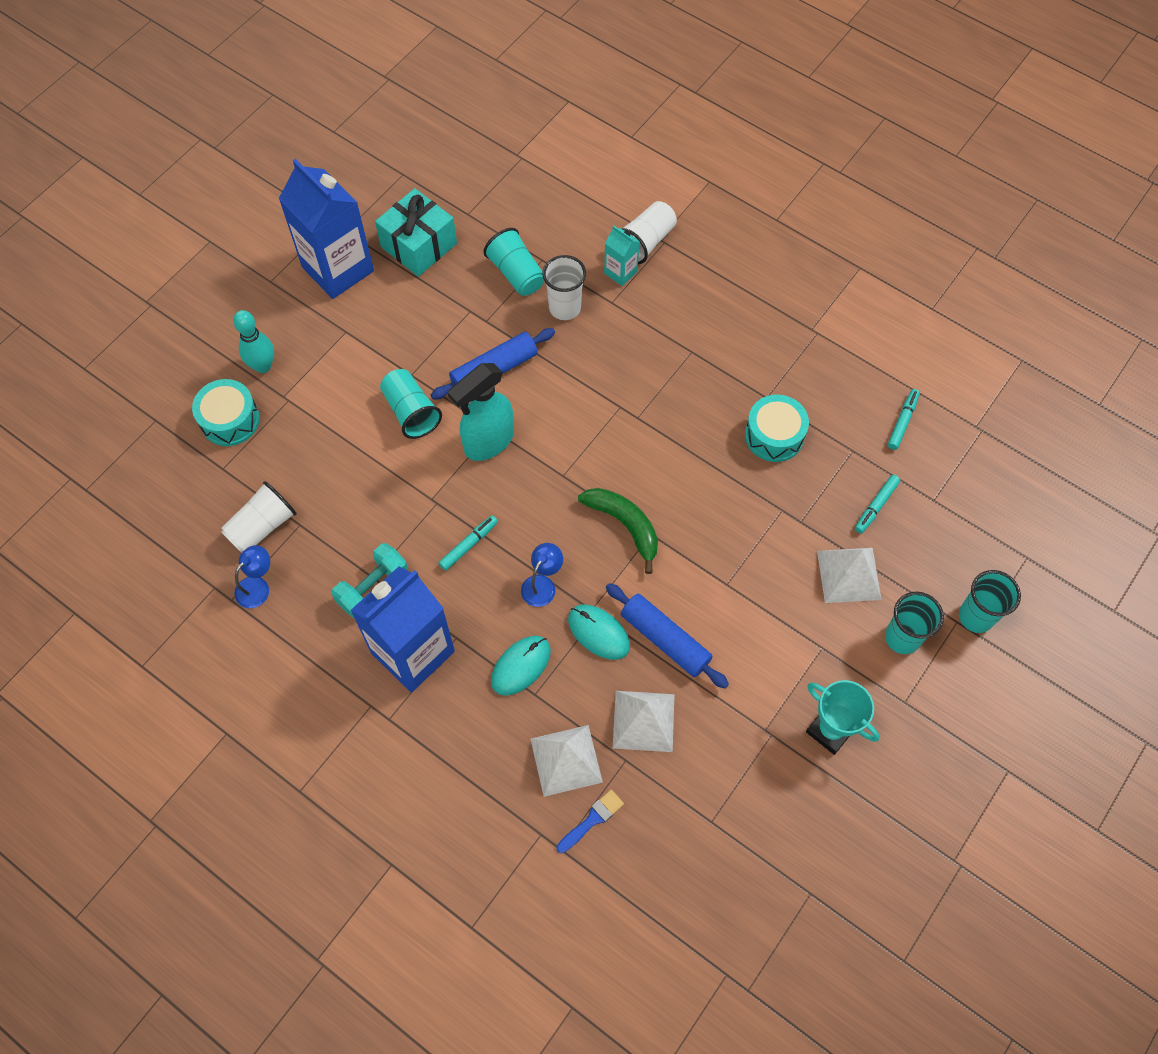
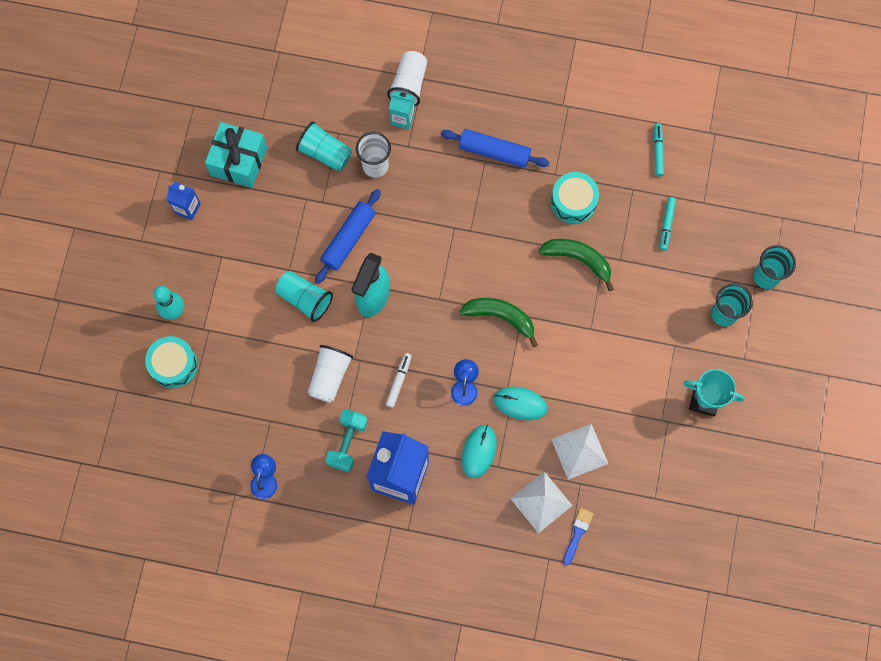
camera: 25 degrees left, 10 degrees up
(262, 527) = (244, 435): white cup -> white cup (330, 376)
(338, 269) = (187, 208): blue carton -> blue carton, size x0.46
(469, 545) = (399, 381): turquoise marker -> white marker
(665, 640) = (567, 388): blue rolling pin -> blue rolling pin (494, 152)
(749, 500) = (578, 259): none -> green banana
(849, 575) = (669, 284): white pyramid -> none

